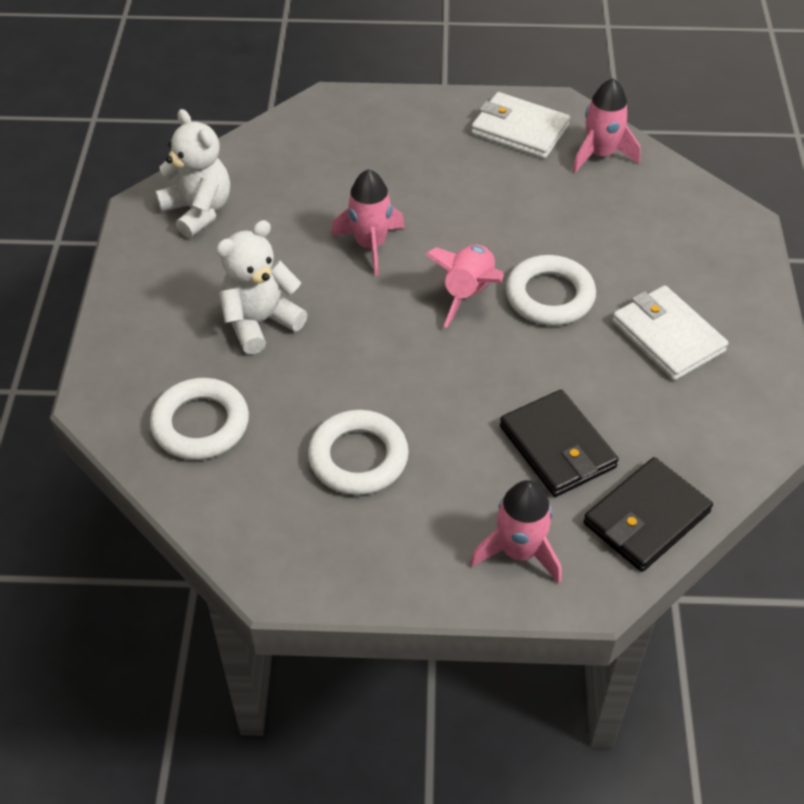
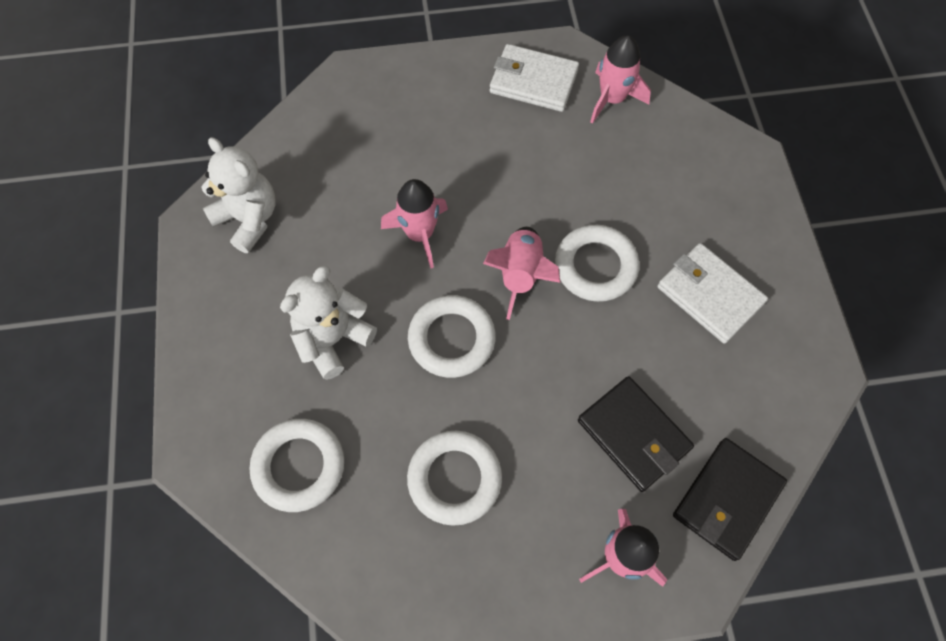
camera: 10 degrees left, 15 degrees up
(383, 338) = (451, 339): none -> white ring

